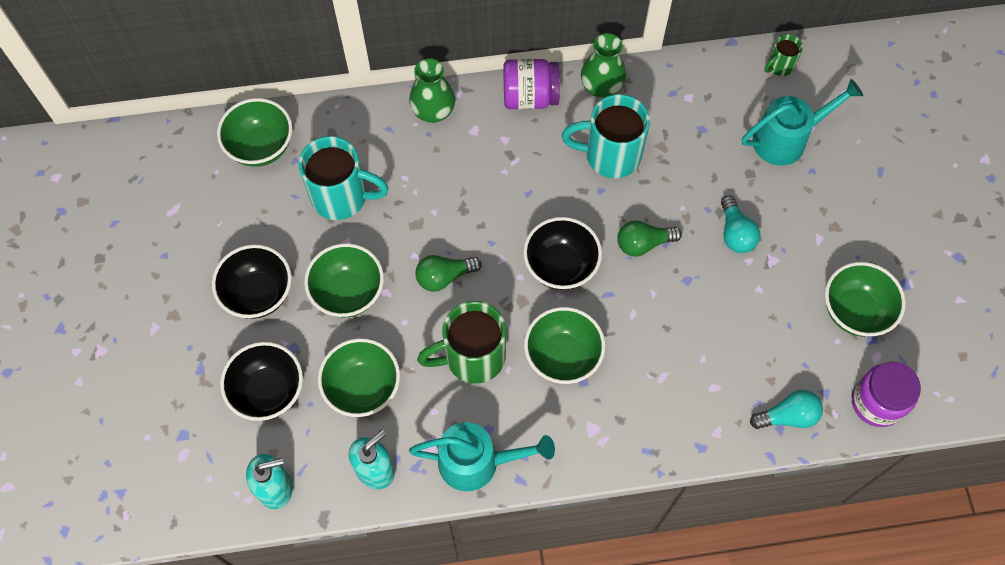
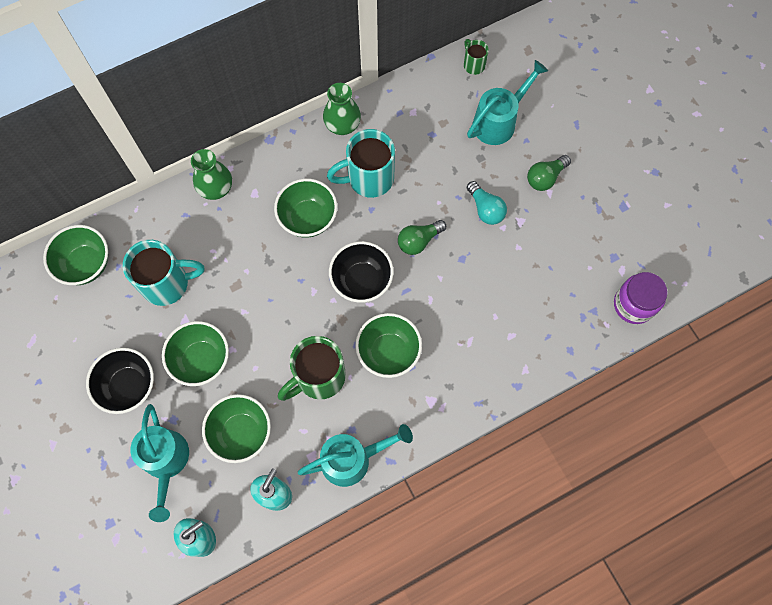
camera: 20 degrees left, 5 degrees up
(268, 391) = (166, 463): black bowl -> turquoise watering can
(444, 277) = (273, 321): green light bulb -> green light bulb (545, 178)
(530, 97) = (289, 152): purple jar -> none
(779, 66) = (473, 65): green mug -> green mug turned 120 degrees clockwise
(788, 416) = (573, 338): turquoise light bulb -> none
(854, 311) = (594, 240): green bowl -> green bowl (308, 218)

